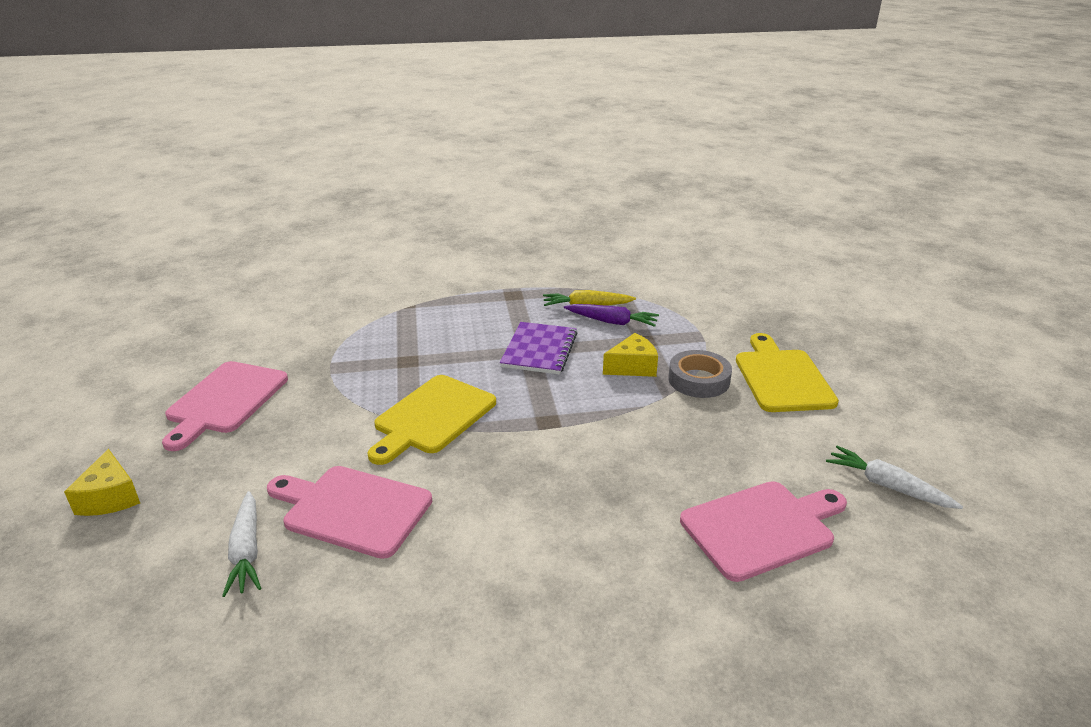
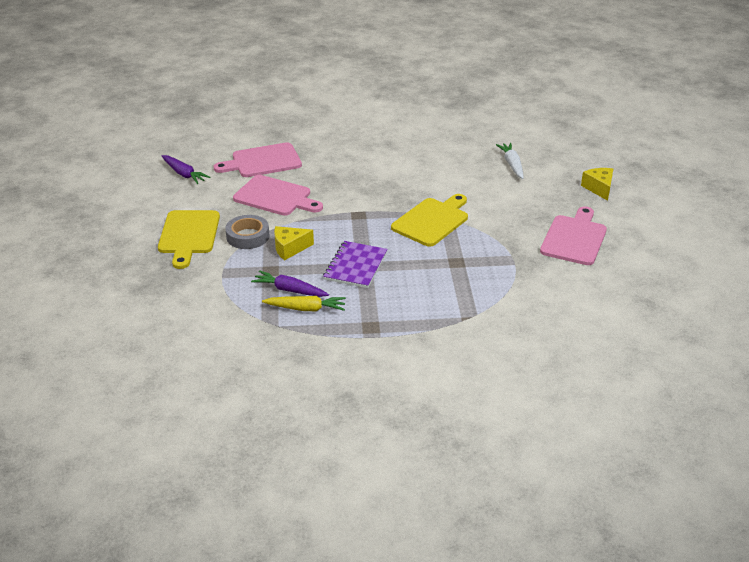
camera: 175 degrees left, 5 degrees up
(352, 509) = (467, 178): pink cutting board -> pink cutting board (275, 197)
(887, 486) = (184, 174): white carrot -> purple carrot

